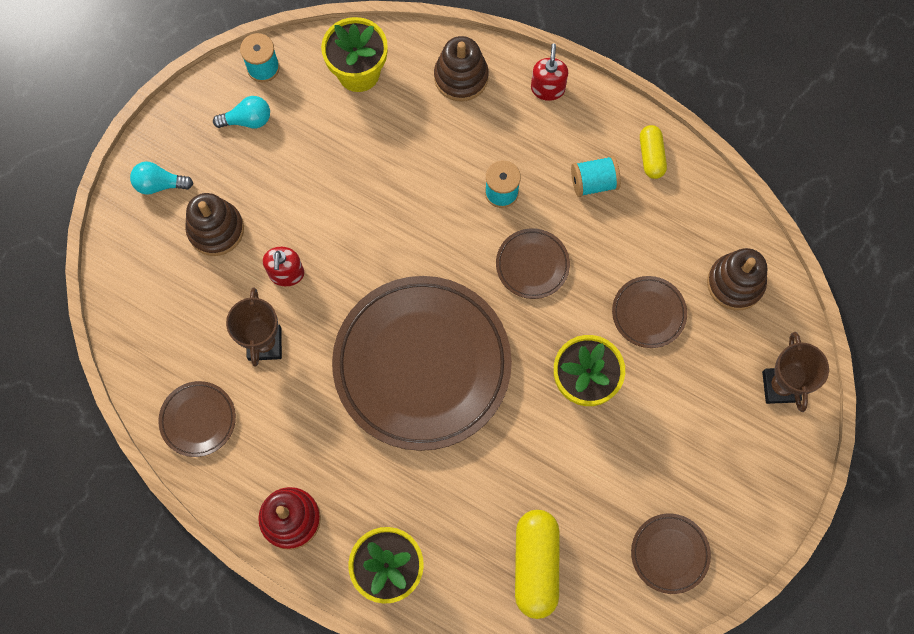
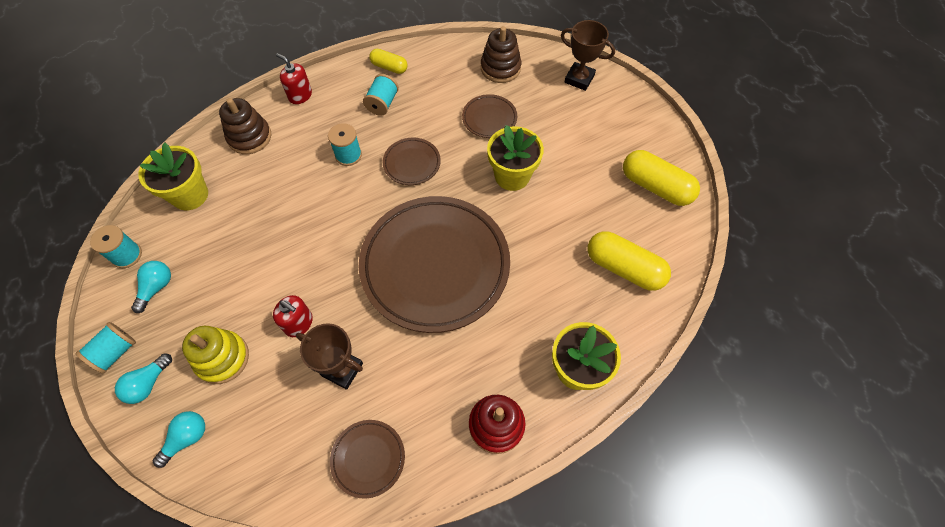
camera: 60 degrees left, 10 degrees down
(133, 253) = (187, 438): none -> turquoise light bulb
(170, 134) = (115, 352): none -> turquoise spool
(216, 230) = (222, 358): brown stacking toy -> yellow stacking toy
(669, 554) = (655, 186): brown plate -> yellow capsule

